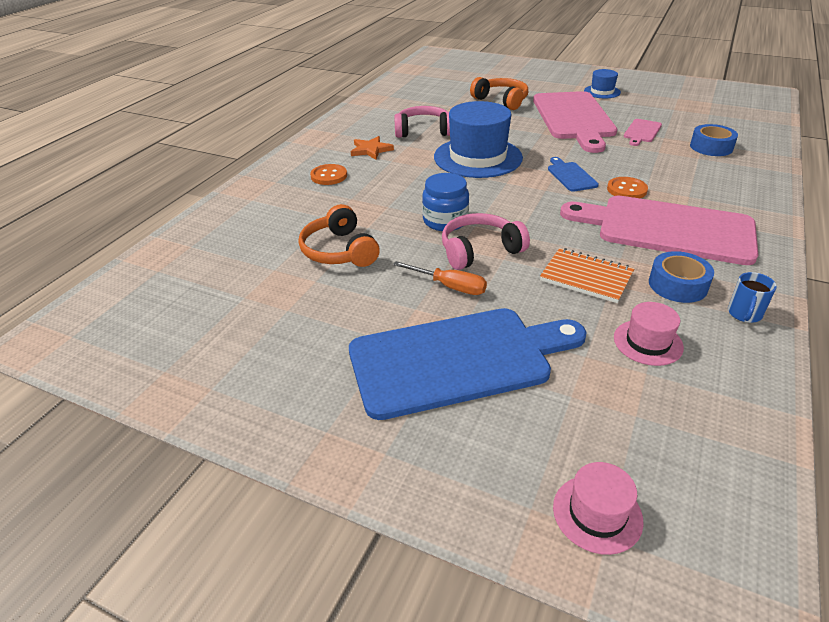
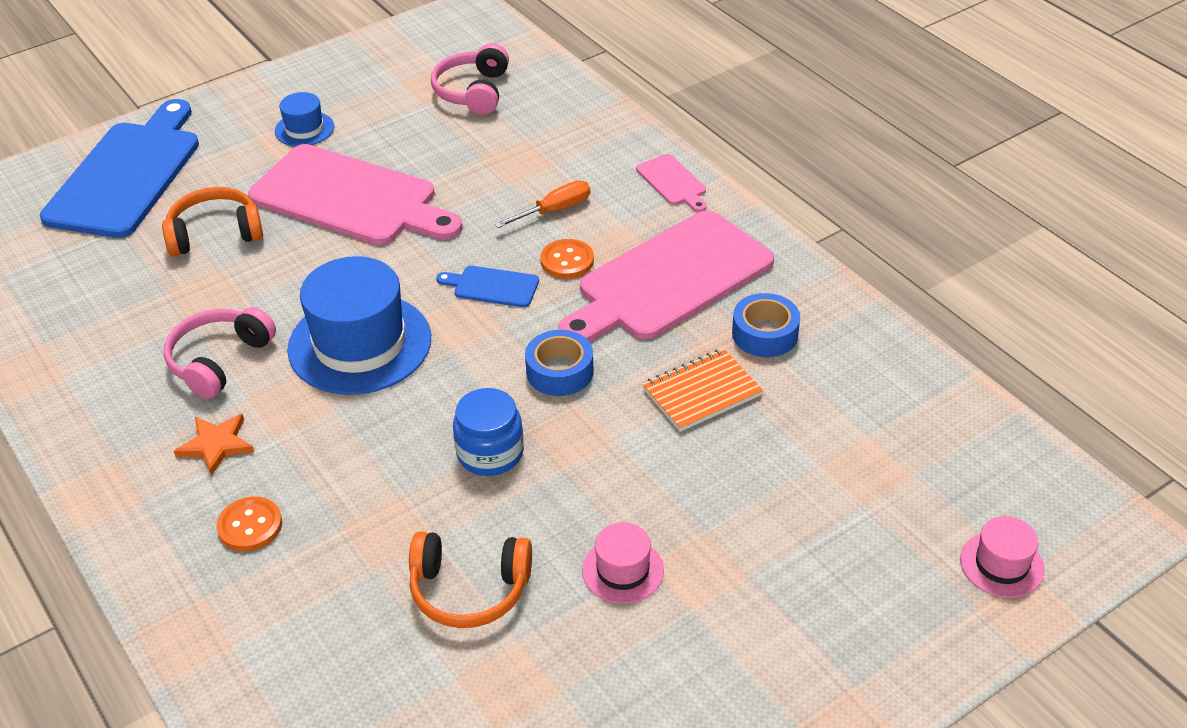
camera: 60 degrees left, 5 degrees up
(450, 286) = (631, 514): orange screwdriver -> orange screwdriver (554, 210)
(457, 359) = (760, 567): blue cutting board -> blue cutting board (127, 174)
(479, 250) = (582, 453): pink headphones -> pink headphones (473, 91)
(642, 132) = (451, 166): pink cutting board -> pink cutting board (673, 182)
(648, 342) = (830, 409): pink hat -> pink hat (623, 570)
(711, 147) = (542, 139): blue tape -> blue tape (560, 371)
(744, 314) = (837, 319): blue mug -> none

